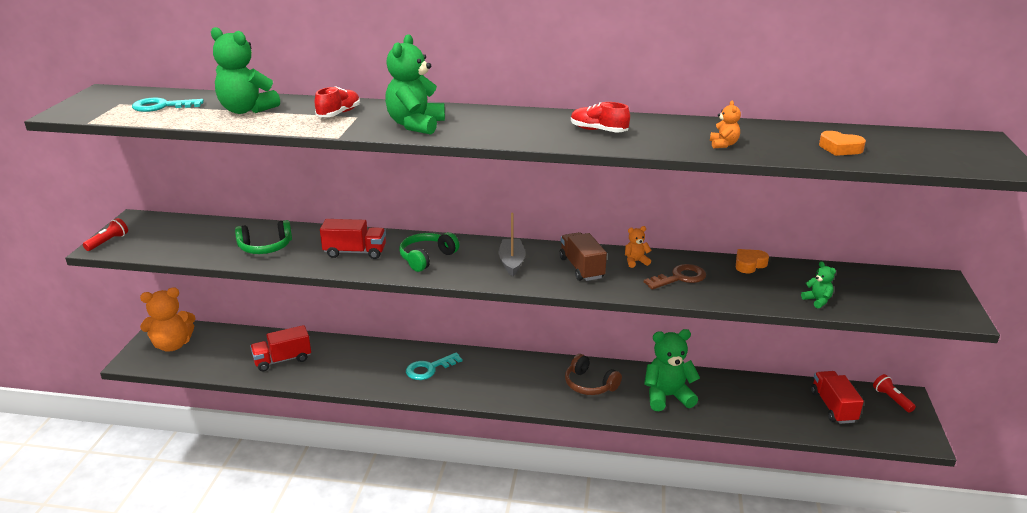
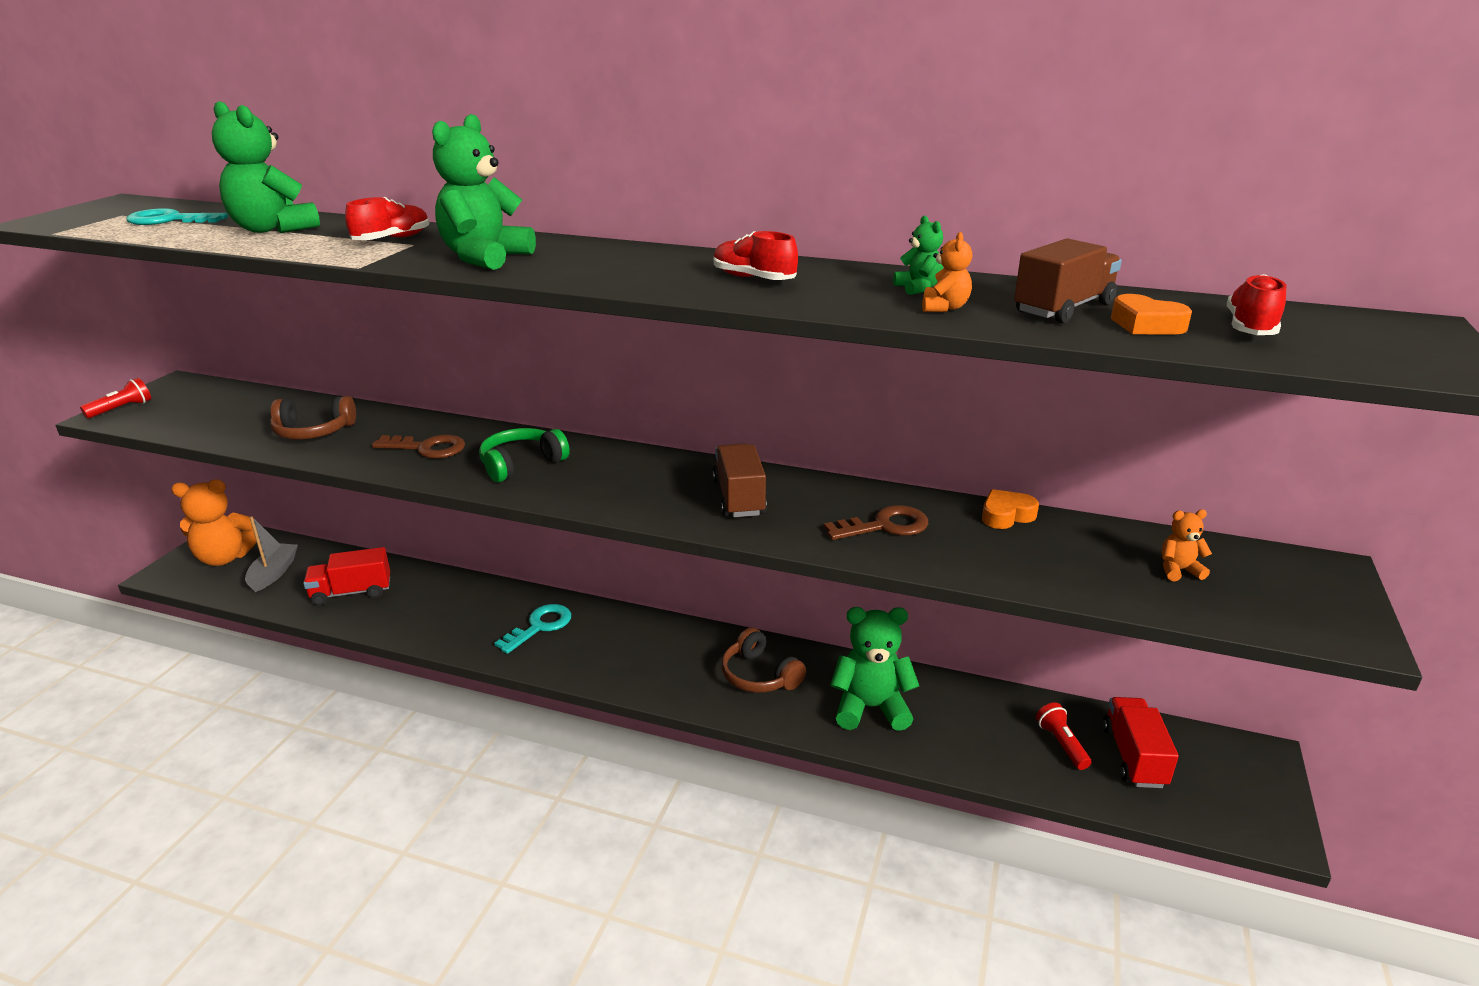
camera: 10 degrees right, 0 degrees up
(265, 247) = (313, 432): green headphones -> brown headphones
(355, 252) = (427, 448): red truck -> brown key
(429, 369) = (540, 626): turquoise key -> turquoise key turned 150 degrees clockwise
(512, 262) = (639, 481): grey boat -> grey boat (273, 573)
(635, 261) = (826, 495): orange teddy bear -> orange teddy bear (1178, 570)
(790, 140) = (1063, 308): none -> brown truck
(817, 300) = (1100, 583): green teddy bear -> green teddy bear (918, 288)
(891, 399) = (1236, 755): red flashlight -> red flashlight (1061, 744)
(895, 147) = (1250, 328): none -> red shoe

